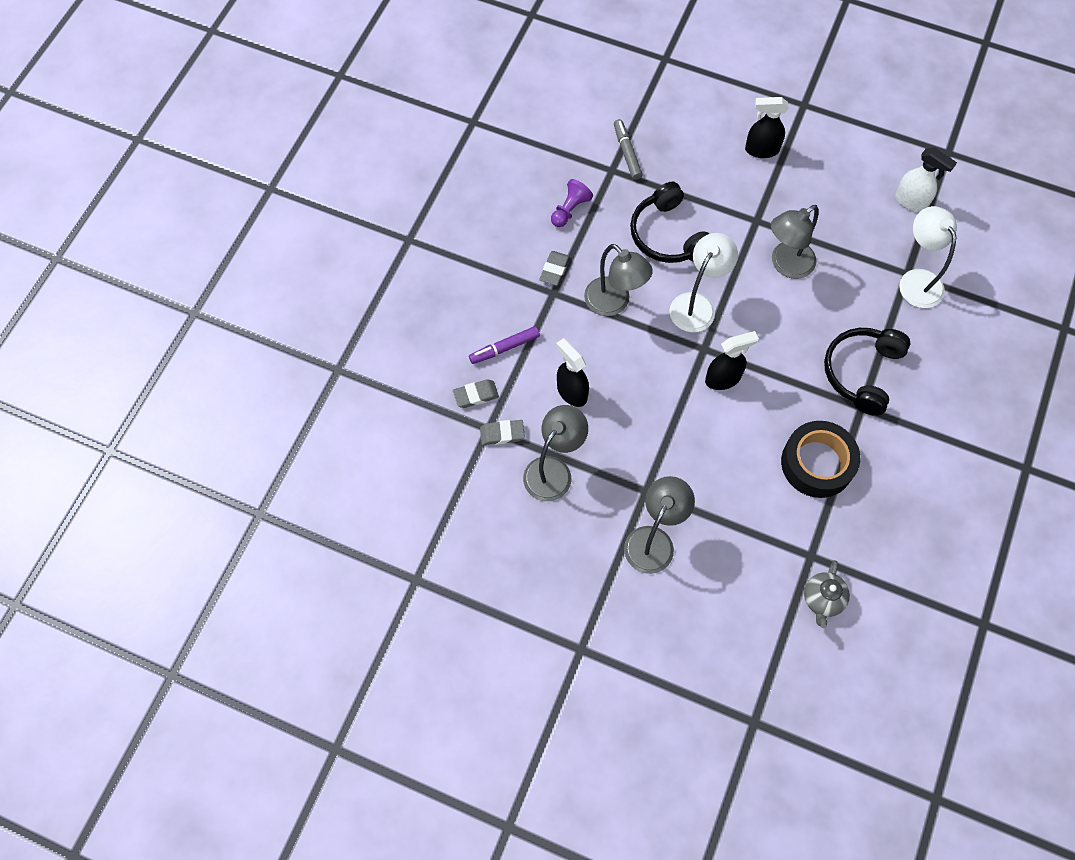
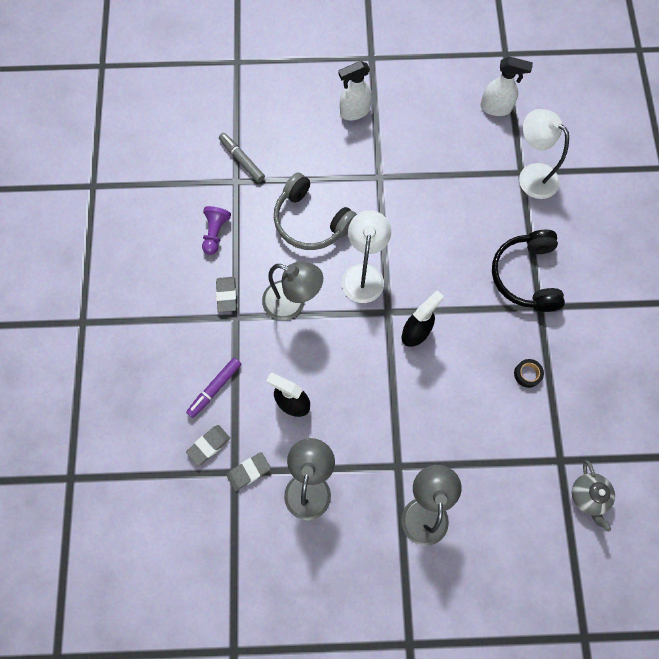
camera: 25 degrees left, 5 degrees up
(668, 235) = (311, 221): black headphones -> grey headphones
(761, 150) = (354, 112): black spray bottle -> white spray bottle
(785, 265) = (421, 206): grey lamp -> none
(817, 463) = (527, 374): black tape -> black tape, size x0.41

